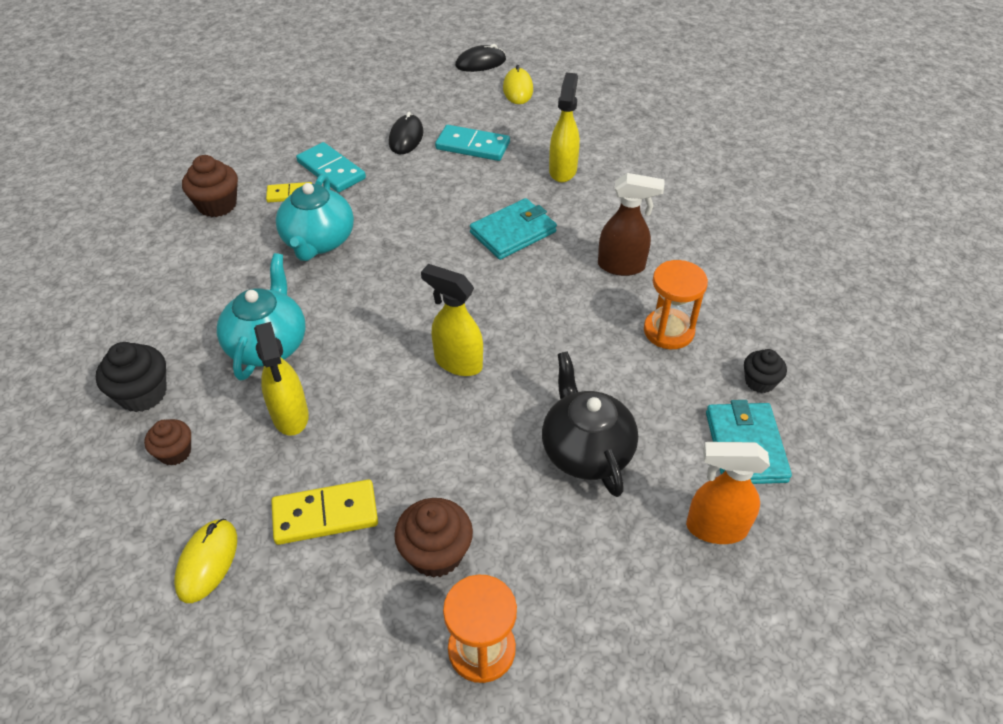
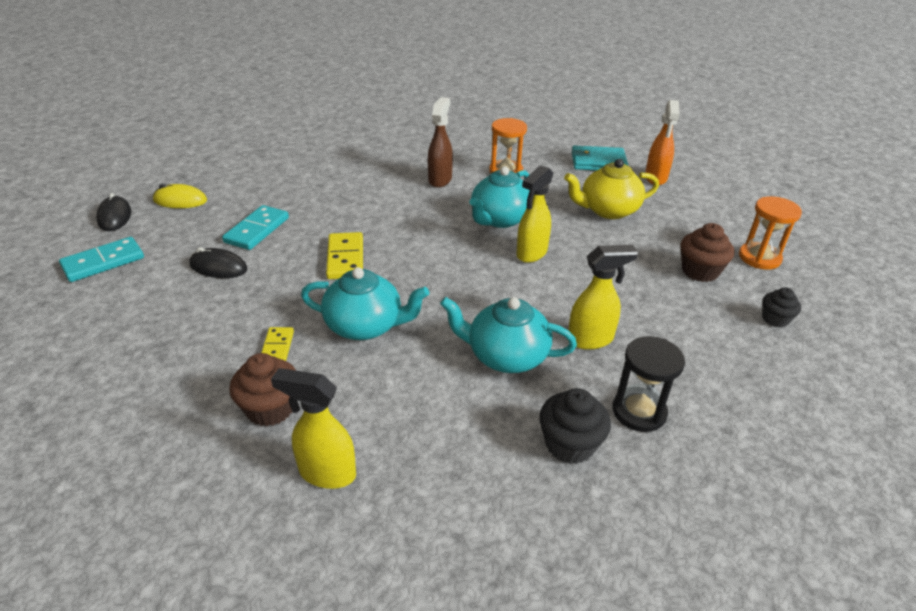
camera: 85 degrees left, 10 degrees down
(175, 452) = (639, 411): brown cupcake -> black hourglass
(207, 562) = (741, 381): yellow mouse -> none
(325, 514) = (682, 319): yellow domino -> yellow domino (345, 258)
(331, 170) = (248, 318): turquoise domino -> turquoise domino (103, 262)
(513, 232) = (388, 219): turquoise wallet -> none
(534, 329) = (500, 219): none -> turquoise teapot
(563, 170) = (317, 190): yellow spray bottle -> yellow spray bottle (326, 473)
(586, 450) = (608, 210): black teapot -> yellow teapot
(759, 382) = (549, 151): black cupcake -> black cupcake (775, 319)

